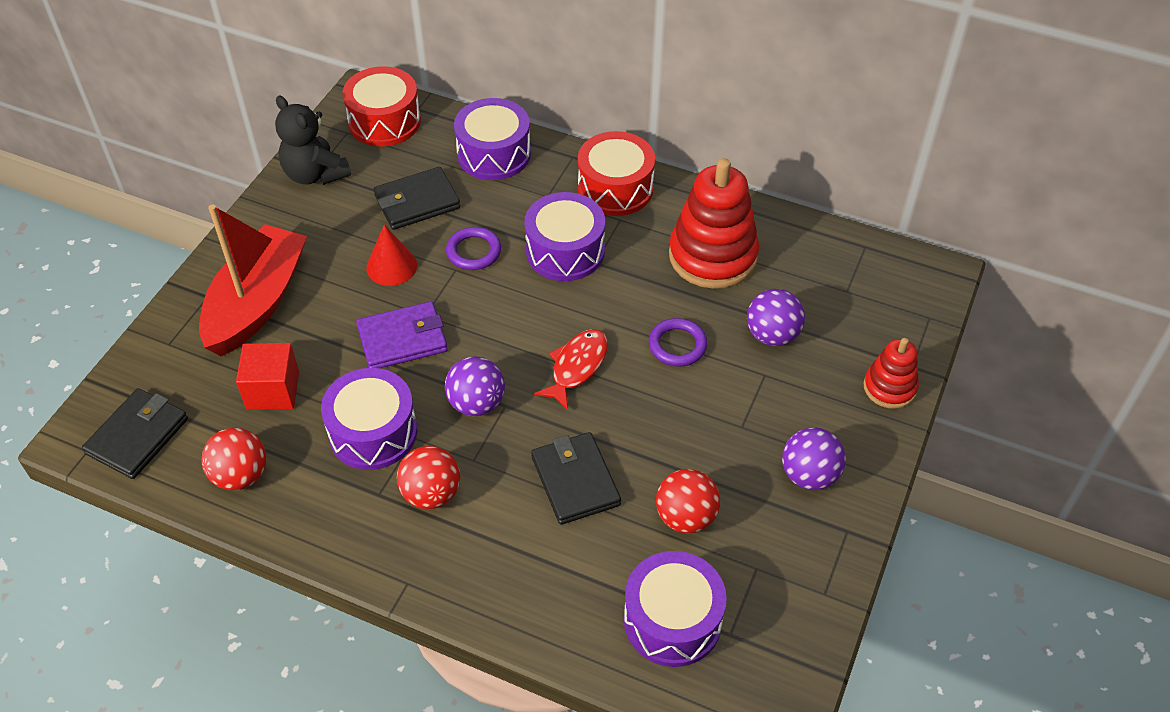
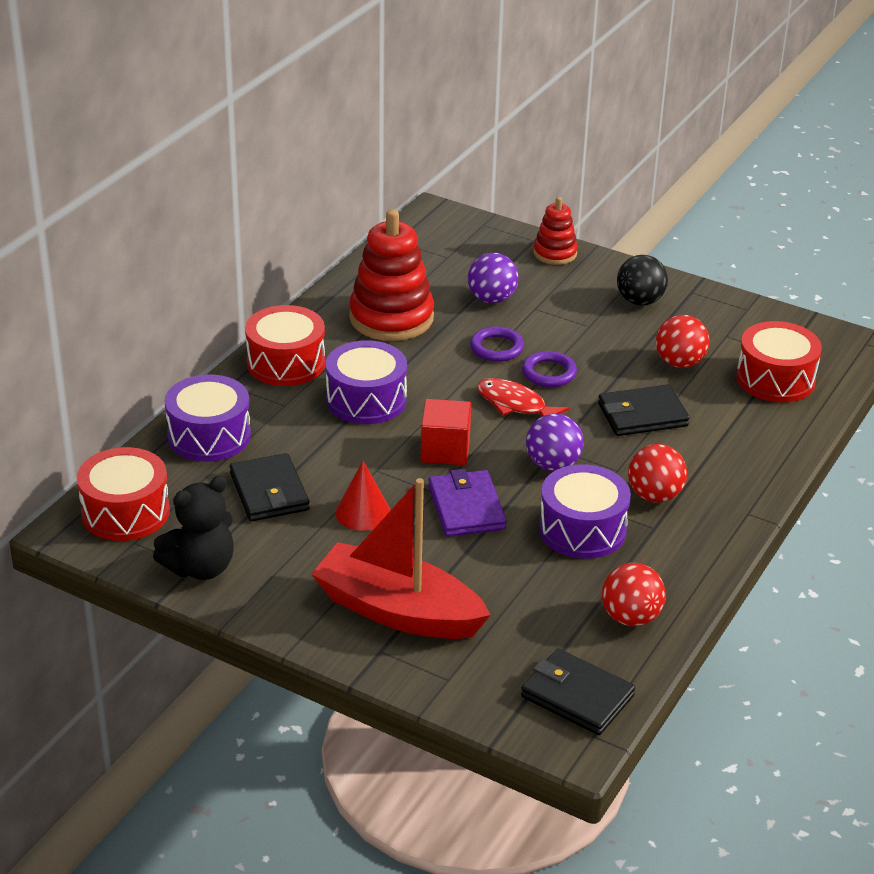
camera: 85 degrees left, 15 degrees down
(273, 390) = (524, 597): red cube -> red cube (445, 450)
(474, 251) = (353, 457): purple ring -> purple ring (549, 373)
(672, 620) = (775, 379): purple drum -> red drum
(809, 475) = (640, 301): purple ball -> black ball

